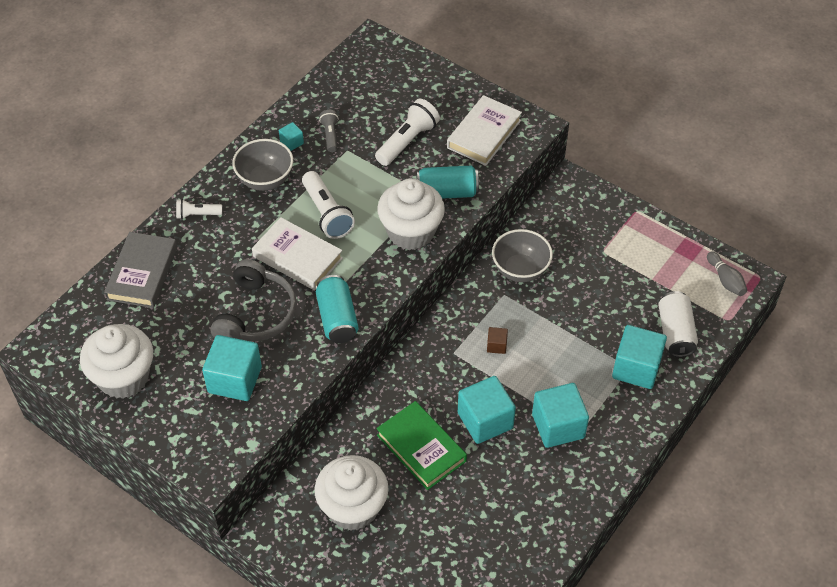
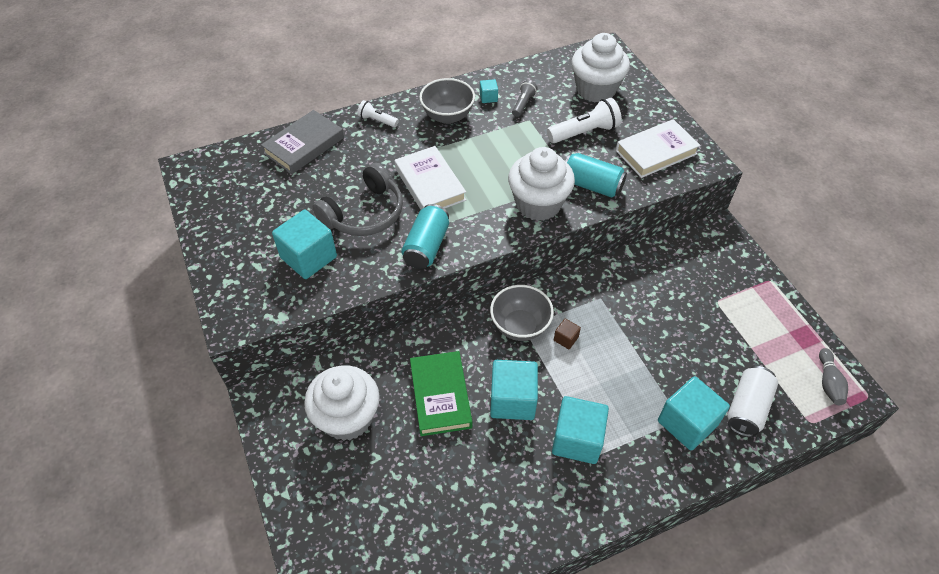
camera: 30 degrees right, 0 degrees up
(123, 378) = (229, 216): white cupcake -> white cupcake (596, 90)
(327, 214) = (478, 161): white flashlight -> none
(520, 270) = (628, 284): grey bowl -> grey bowl (520, 326)

